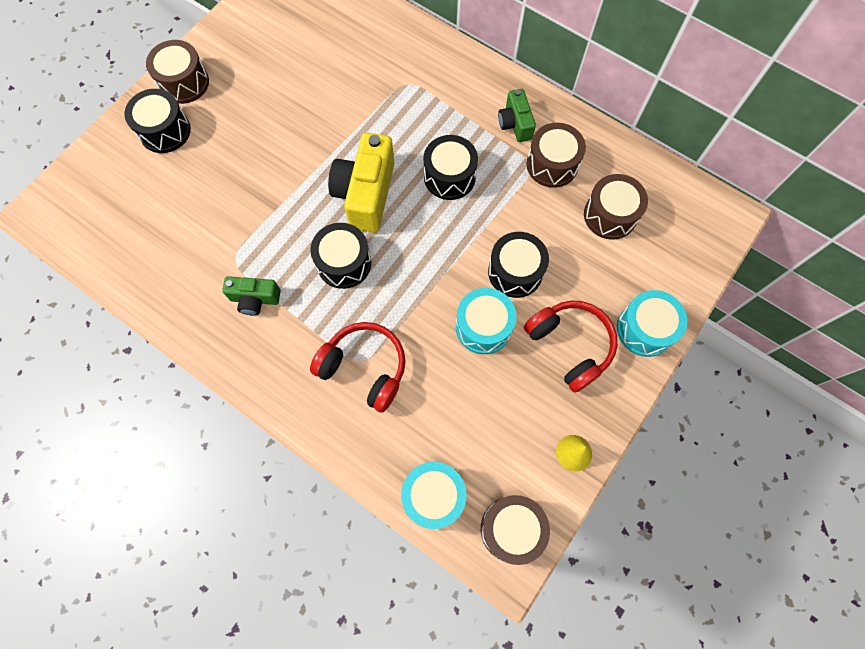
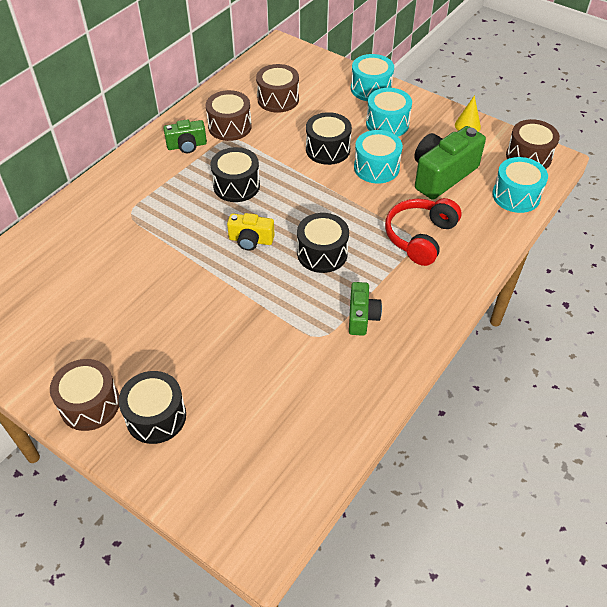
camera: 90 degrees left, 20 degrees down
(366, 194) = (251, 240): yellow camera -> yellow camera, size x0.56
(471, 406) = (442, 175): none -> green camera
(570, 345) = (387, 124): red headphones -> turquoise drum

